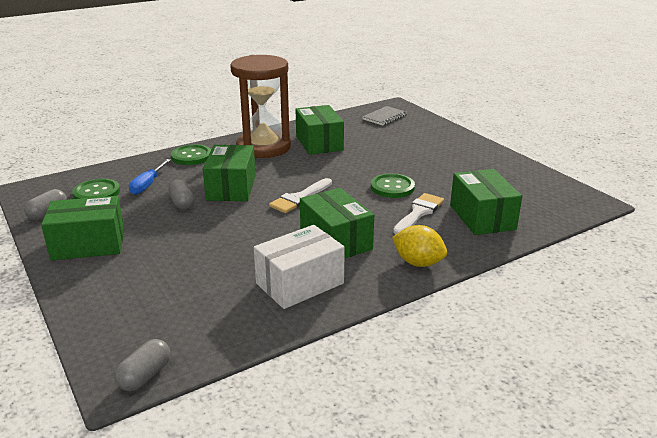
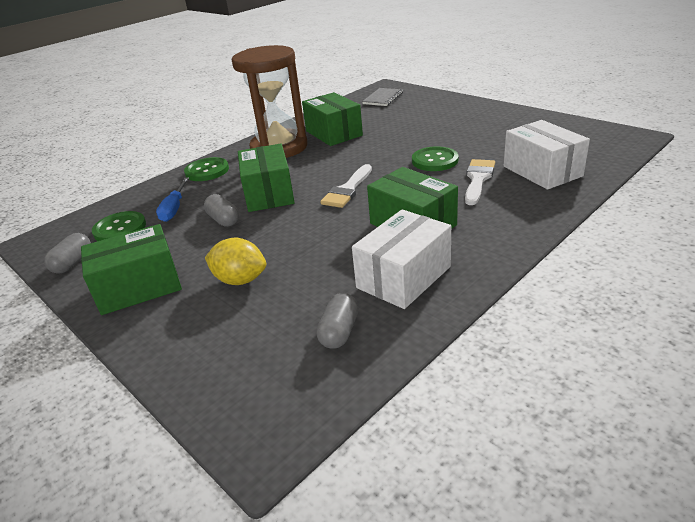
camera: 10 degrees left, 5 degrees up
(145, 376) = (290, 428): grey capsule -> grey capsule (339, 332)
(418, 263) = (512, 228): yellow lemon -> yellow lemon (240, 280)
(482, 217) = (542, 171): green box -> white box

